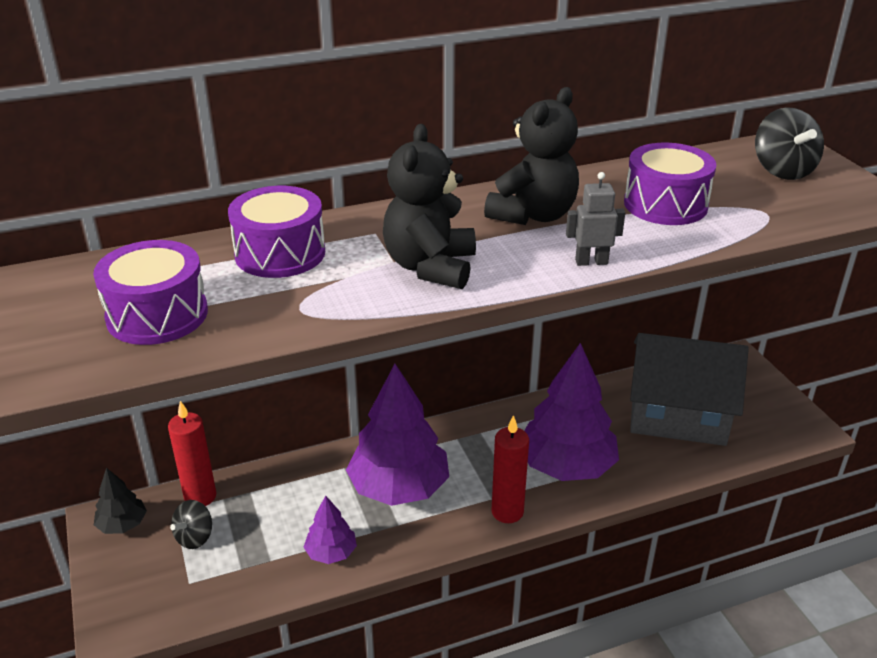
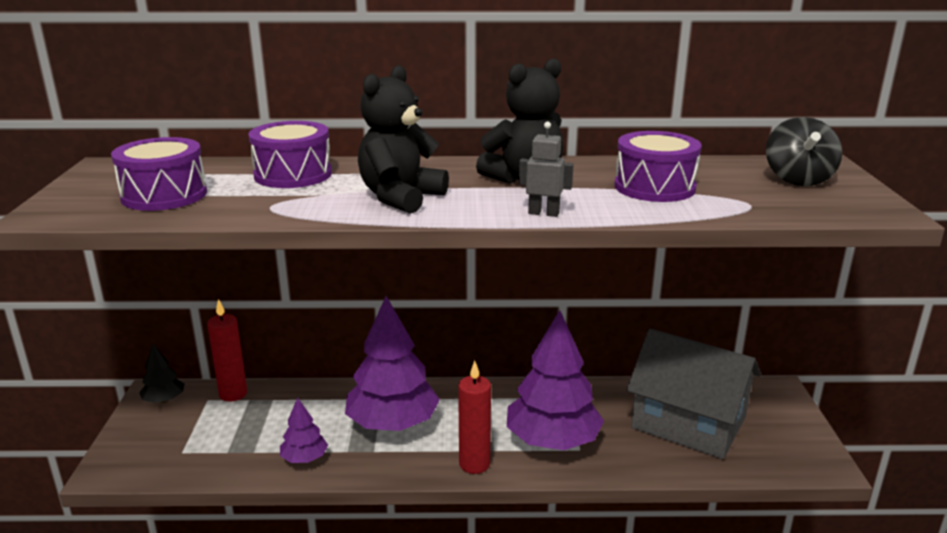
camera: 20 degrees right, 10 degrees down
(195, 537) = (209, 421): black spinning top -> none

